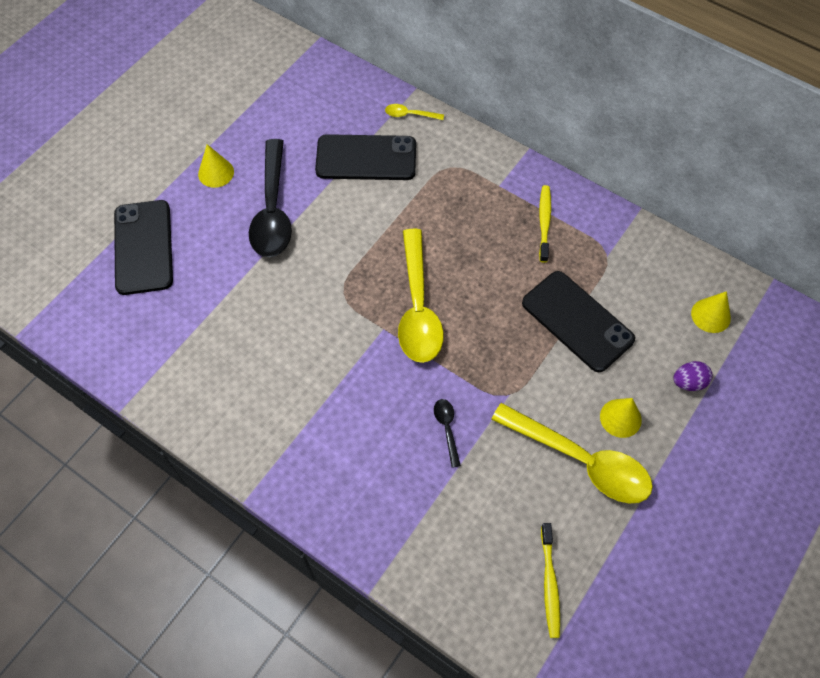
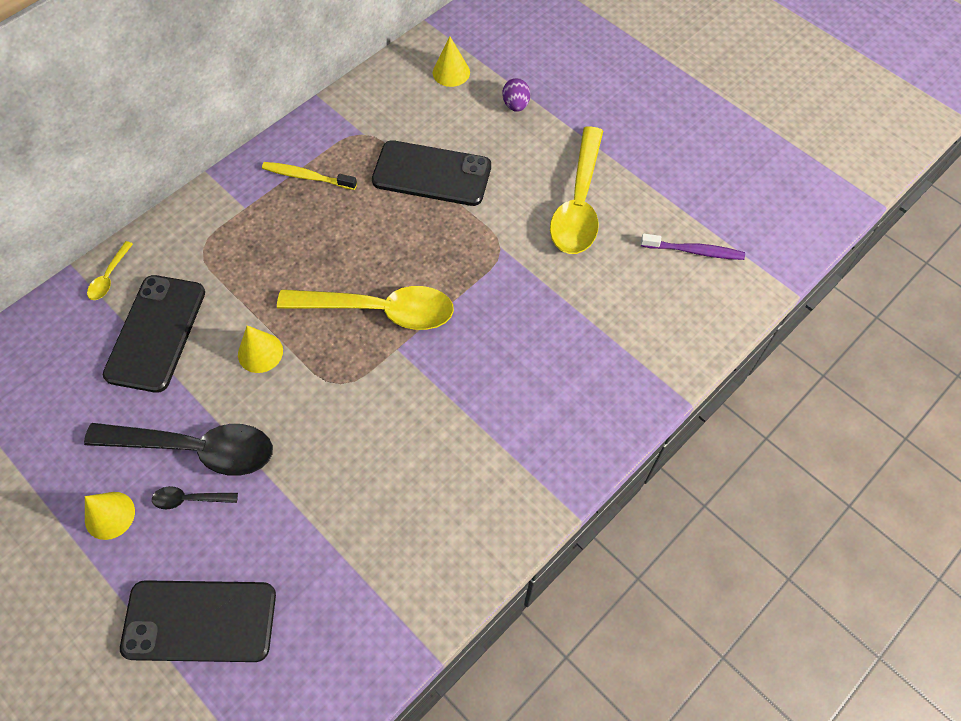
camera: 80 degrees left, 0 degrees up
(447, 429) = (528, 307): black spoon -> black spoon (190, 499)
(549, 583) = (694, 251): yellow toothbrush -> purple toothbrush
(577, 321) = (432, 174): black phone -> black phone turned 45 degrees clockwise
(580, 460) = (579, 203): yellow spoon -> yellow spoon turned 150 degrees clockwise
(620, 418) = (542, 163): yellow cone -> yellow cone (260, 352)

